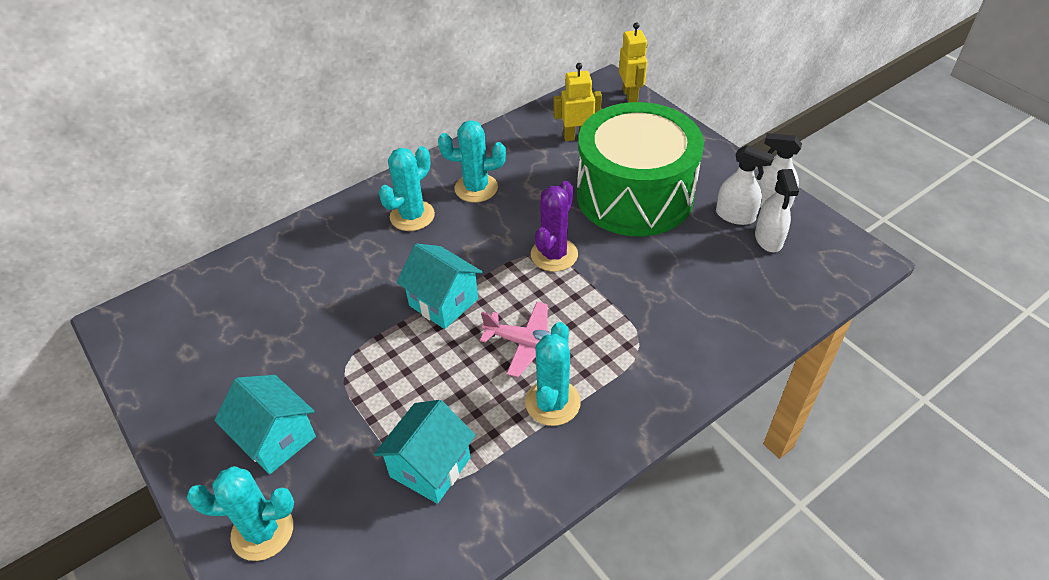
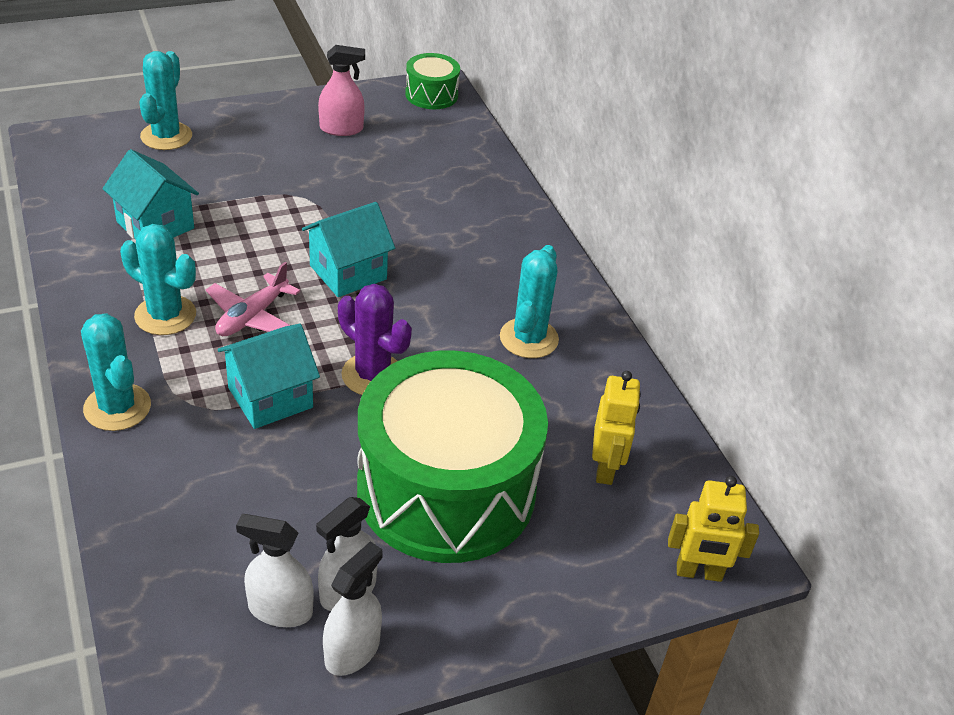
camera: 100 degrees right, 5 degrees down
(134, 324) = (431, 95): none -> green drum
(215, 376) = (341, 129): none -> pink spray bottle
(276, 439) = (249, 152): turquoise house -> turquoise house (270, 398)
(412, 216) = (500, 276): turquoise cactus -> turquoise cactus (117, 407)

